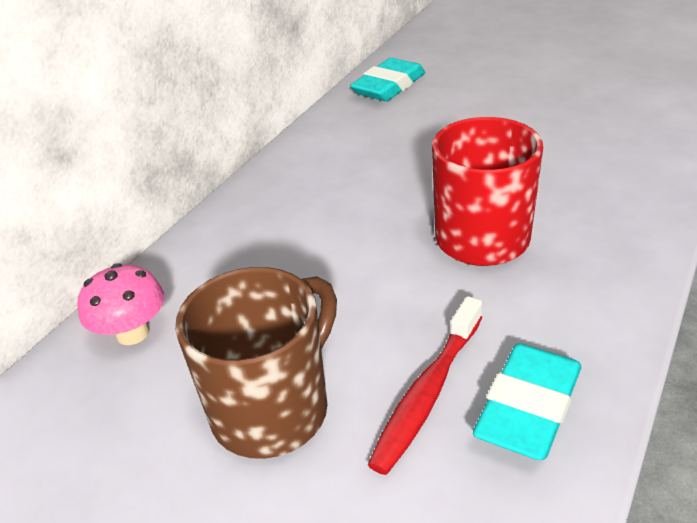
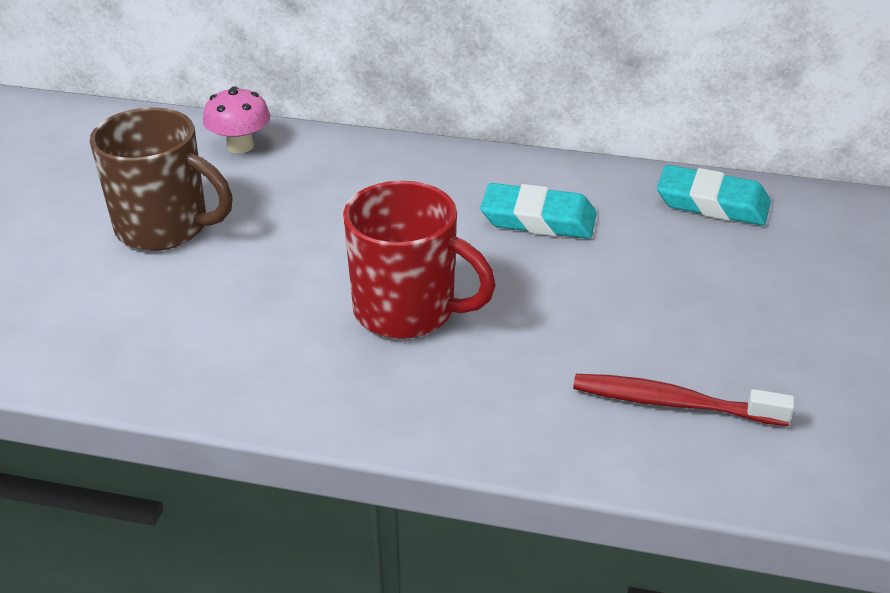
camera: 70 degrees right, 0 degrees up
(427, 393) = (185, 300): red toothbrush -> red toothbrush (672, 403)
(528, 407) = (172, 356): turquoise eraser -> turquoise eraser (538, 219)

